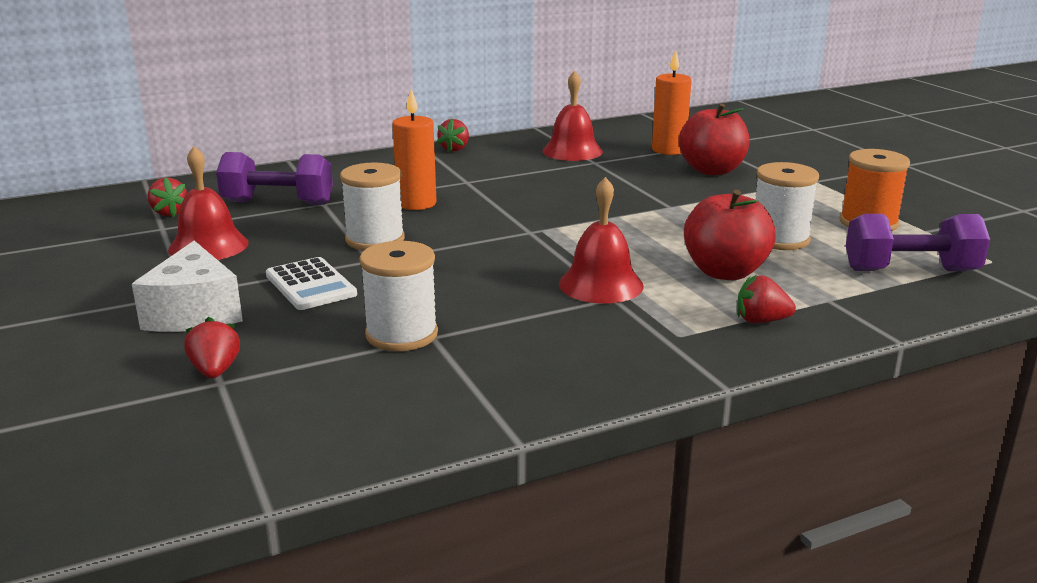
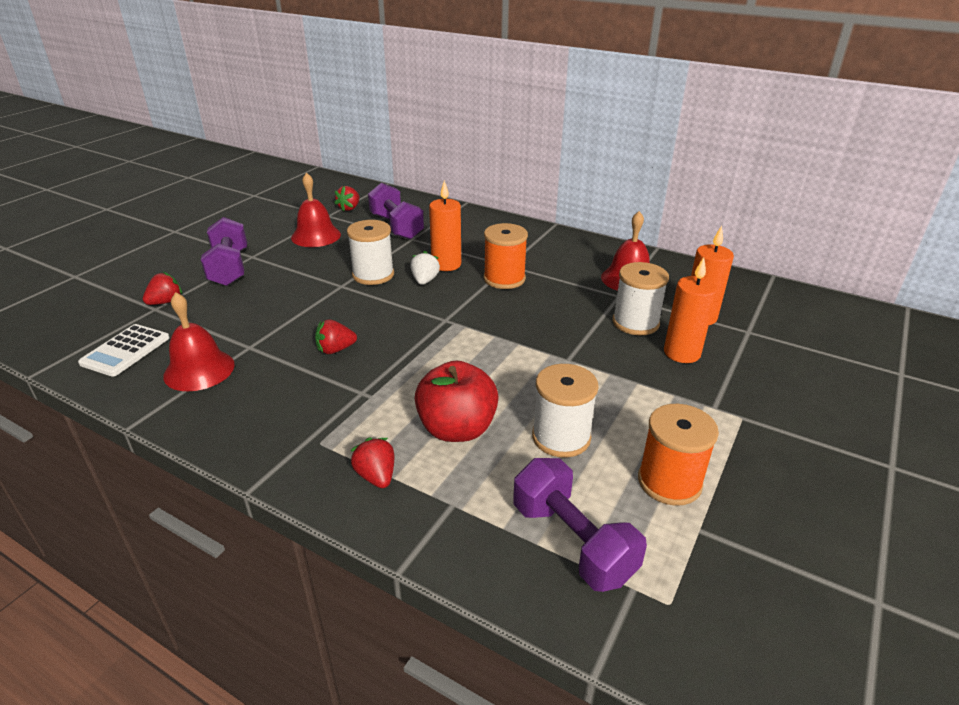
camera: 55 degrees right, 10 degrees up
(194, 313) = (229, 268): white cheese -> purple dumbbell
(310, 285) = (289, 283): white calculator -> white calculator (125, 350)
(401, 334) = (244, 336): white spool -> white spool (635, 323)
(434, 220) = (425, 280): none -> white strawberry
(454, 149) = (563, 238): red strawberry -> red strawberry (335, 350)
(492, 190) = (504, 279): none -> orange spool
(601, 284) = (379, 379): red bell -> red bell (199, 370)
(712, 170) = (682, 353): red apple -> orange candle

